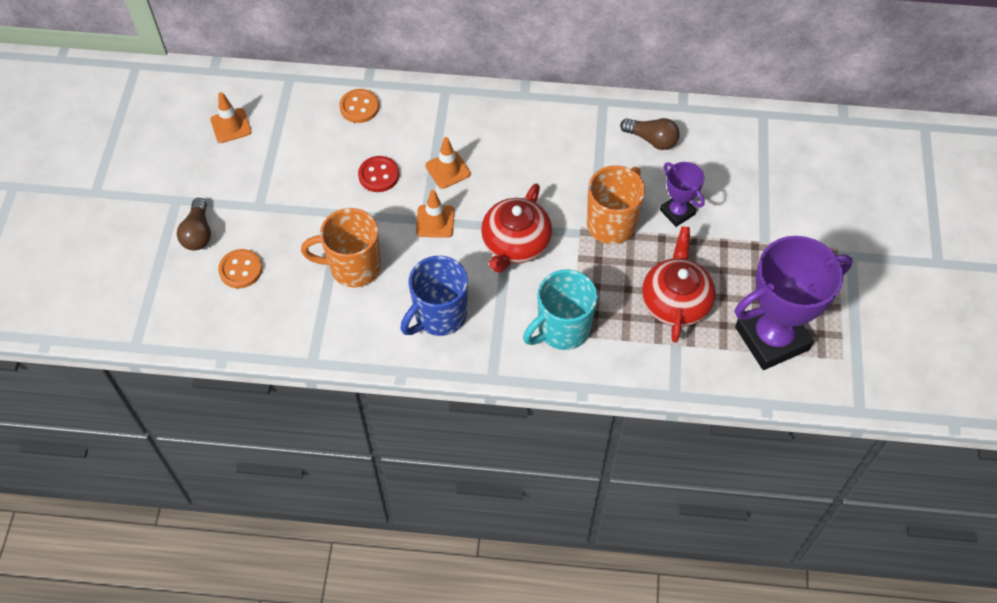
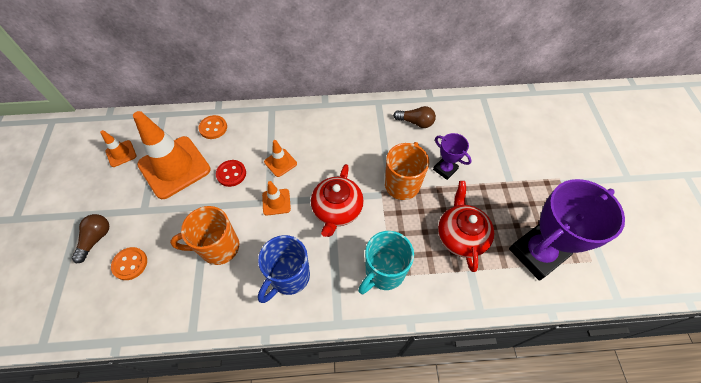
camera: 10 degrees left, 0 degrees up
(198, 233) = (96, 239): brown light bulb -> brown light bulb turned 150 degrees counterclockwise
(302, 155) = (174, 167): none -> orange traffic cone

